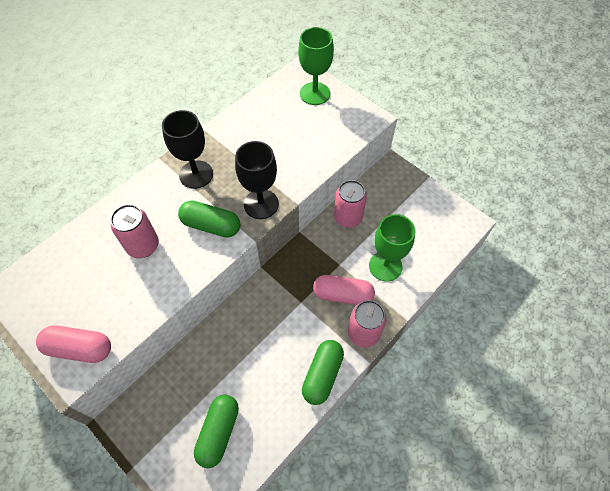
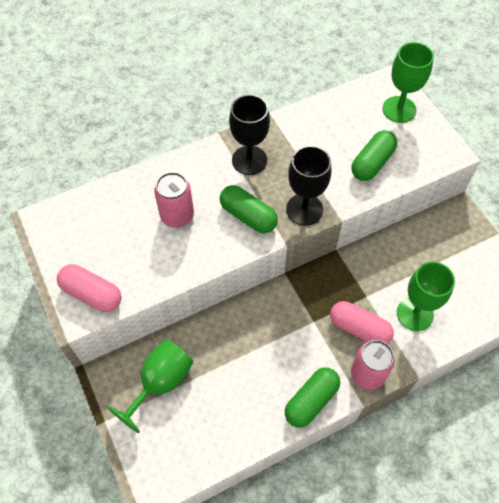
camera: 20 degrees right, 0 degrees up
(177, 408) = (160, 382): none -> green goblet
(219, 432) = (192, 419): green capsule -> green capsule (372, 163)
(348, 217) = (392, 250): pink can -> none

